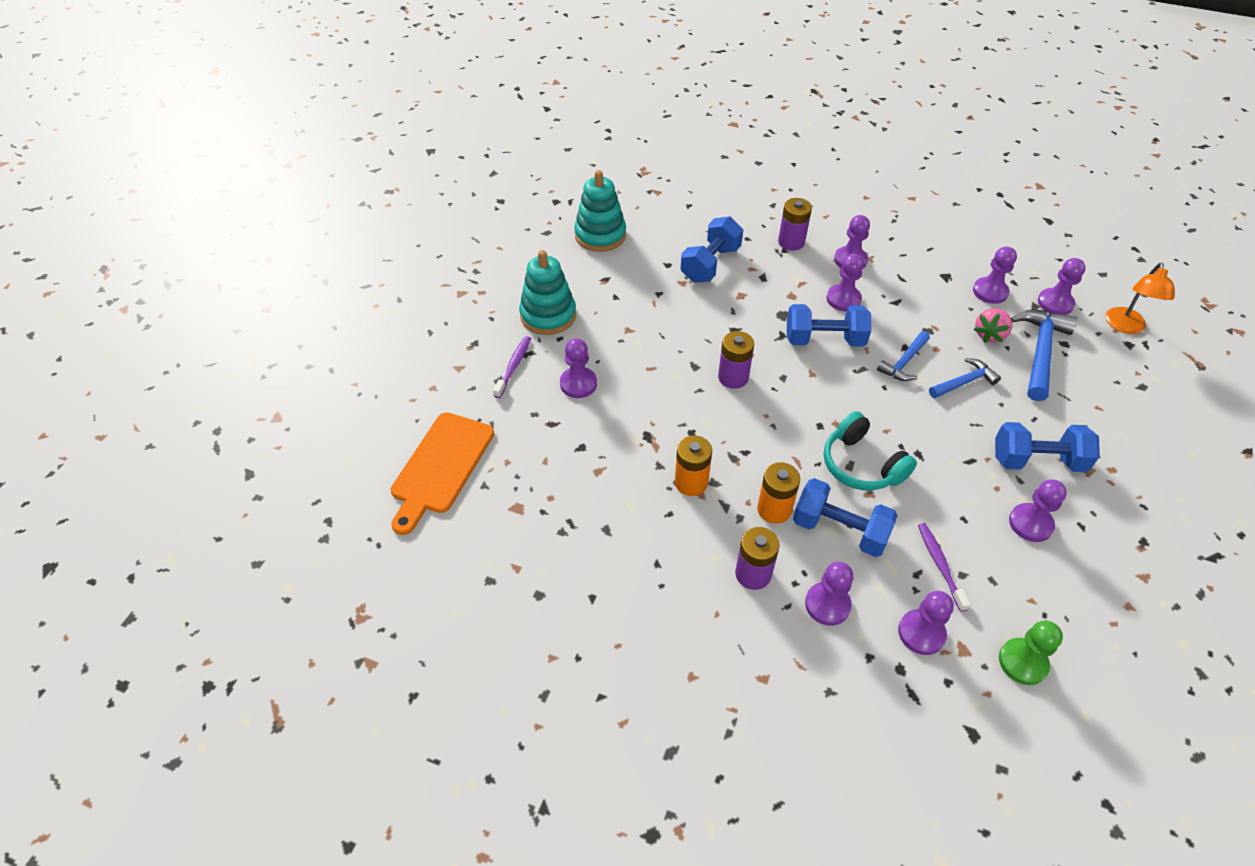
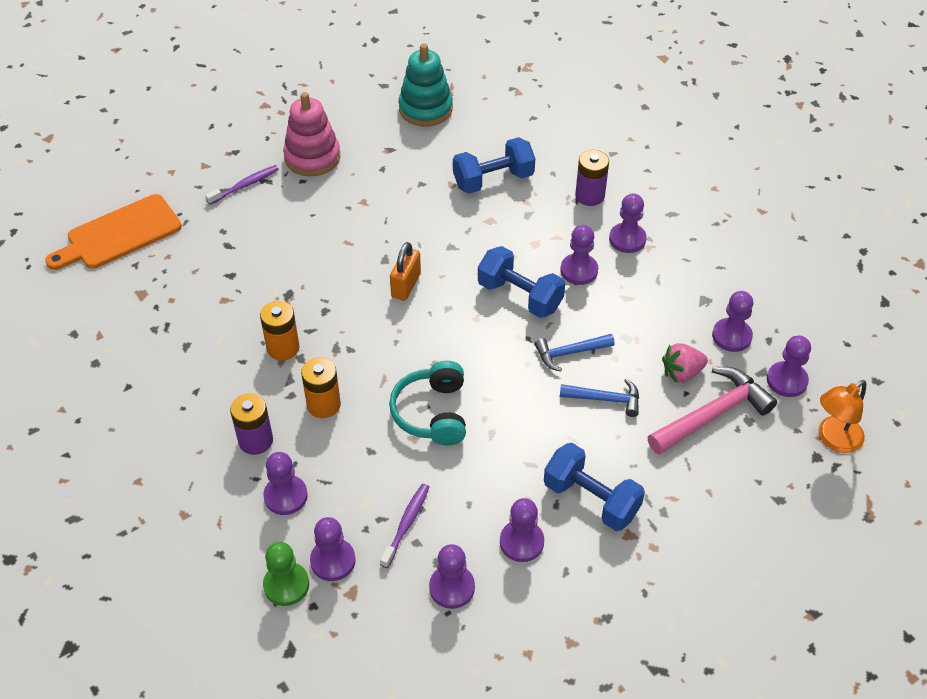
camera: 35 degrees right, 0 degrees up
(548, 315) = (312, 157): turquoise stacking toy -> pink stacking toy
(578, 384) = (279, 225): purple pawn -> purple pawn (452, 587)
(733, 377) = (406, 285): purple battery -> orange padlock
(839, 530) = (357, 450): blue dumbbell -> none
(1022, 662) = (387, 632): green pawn -> green pawn (286, 585)
(1040, 352) = (712, 414): blue hammer -> pink hammer

